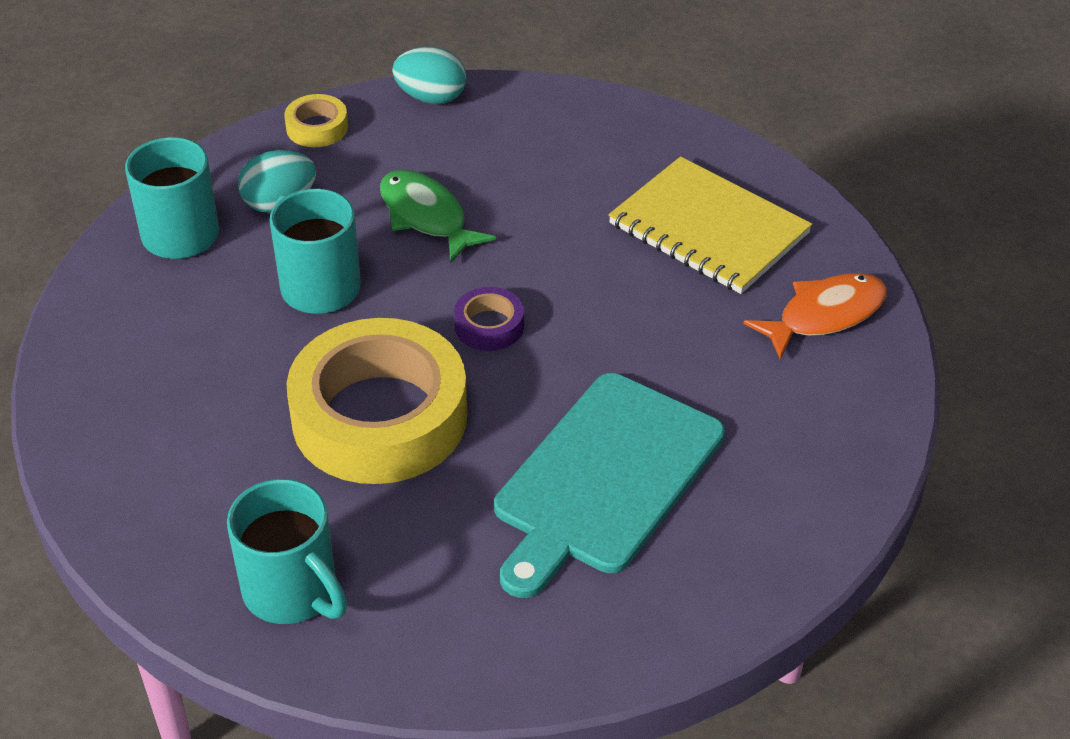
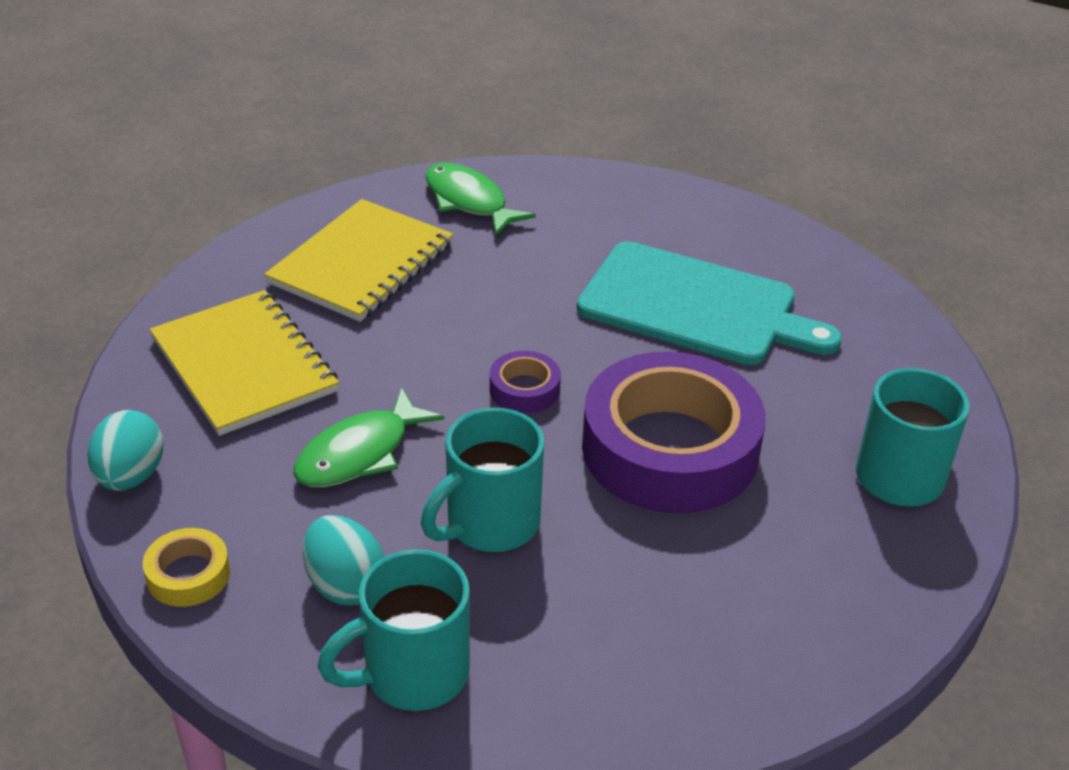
camera: 100 degrees left, 5 degrees down
(379, 417) = (670, 449): yellow tape -> purple tape
(558, 153) = (244, 365): none -> yellow notebook
(824, 315) = (469, 201): orange fish -> green fish

